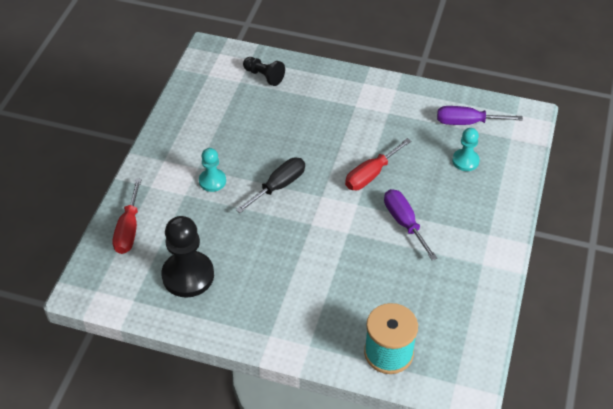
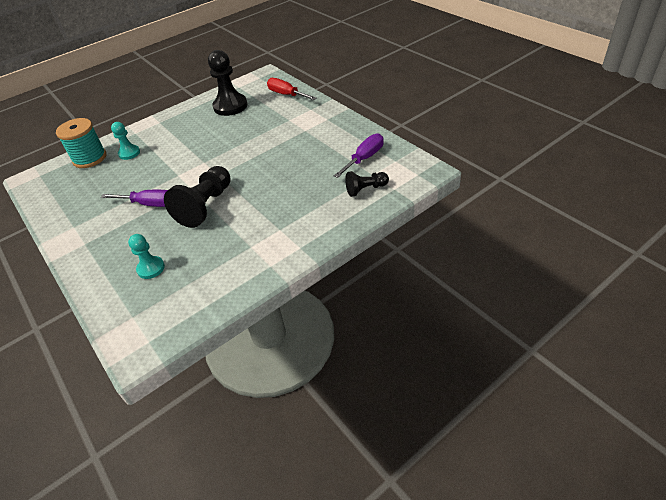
camera: 130 degrees right, 5 degrees down
(212, 181) = (287, 133): turquoise pawn -> turquoise pawn (129, 153)
(279, 186) = (249, 159): black screwdriver -> none
(371, 175) = (205, 206): red screwdriver -> black pawn
(467, 122) = (182, 295): purple screwdriver -> purple screwdriver (364, 158)

